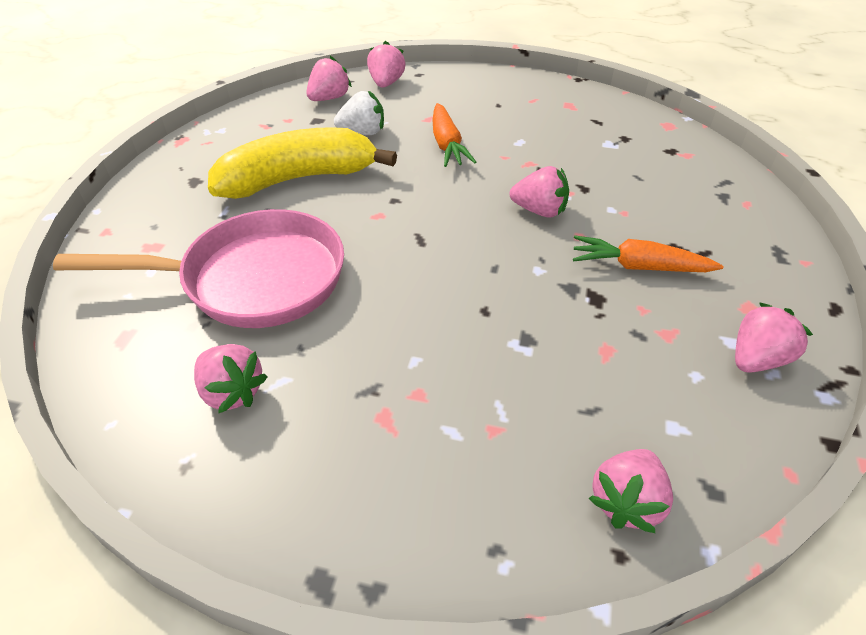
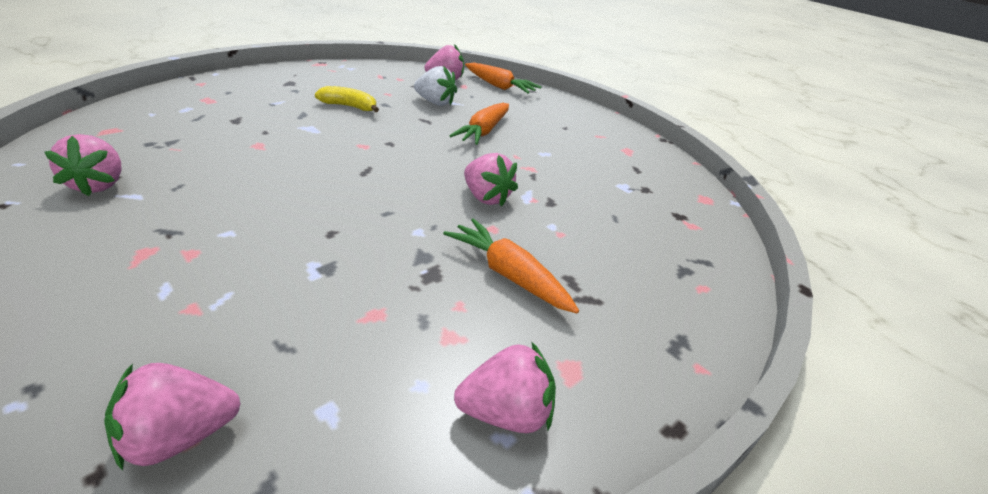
camera: 30 degrees right, 10 degrees down
(253, 279) = (225, 139): pink pan -> none
(298, 179) = (349, 106): yellow banana -> yellow banana, size x0.45
(386, 83) = (499, 86): pink strawberry -> orange carrot

